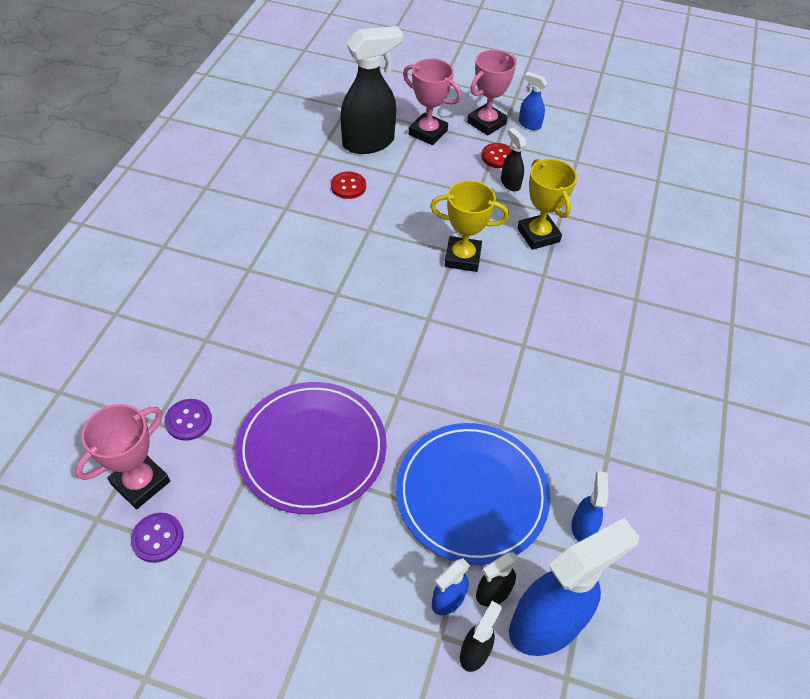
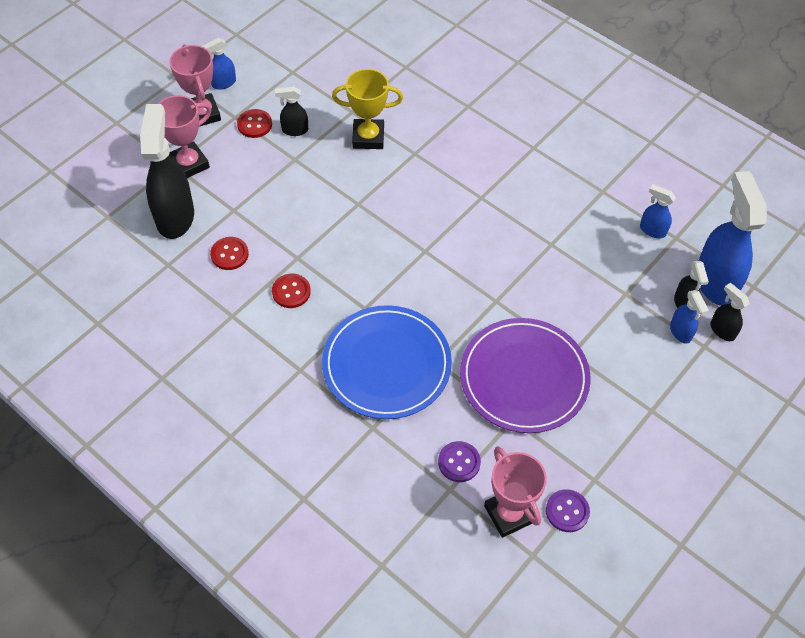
camera: 65 degrees left, 5 degrees up
(329, 237) = (291, 292): none -> red button
(462, 258) = (367, 200): yellow trophy -> none
(471, 494) = (603, 285): blue plate -> blue plate (386, 364)

